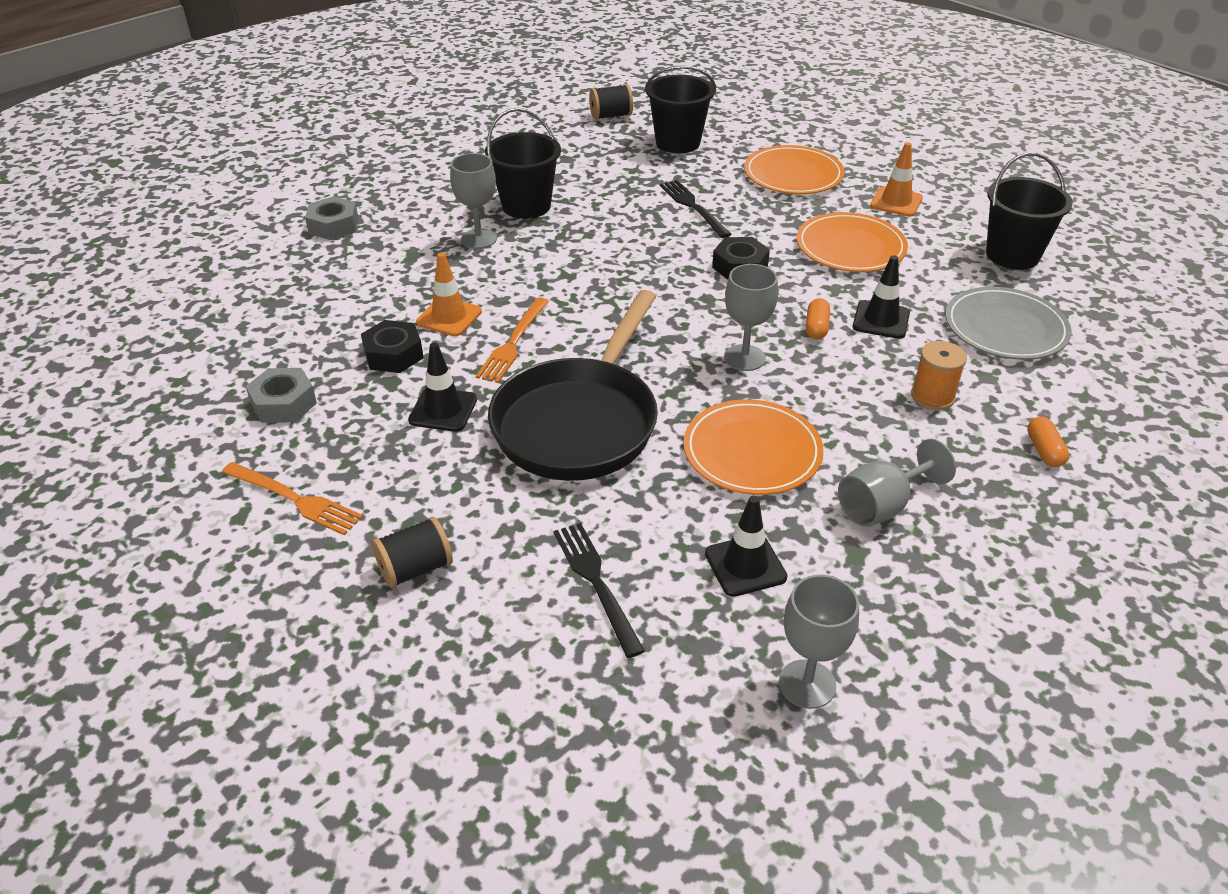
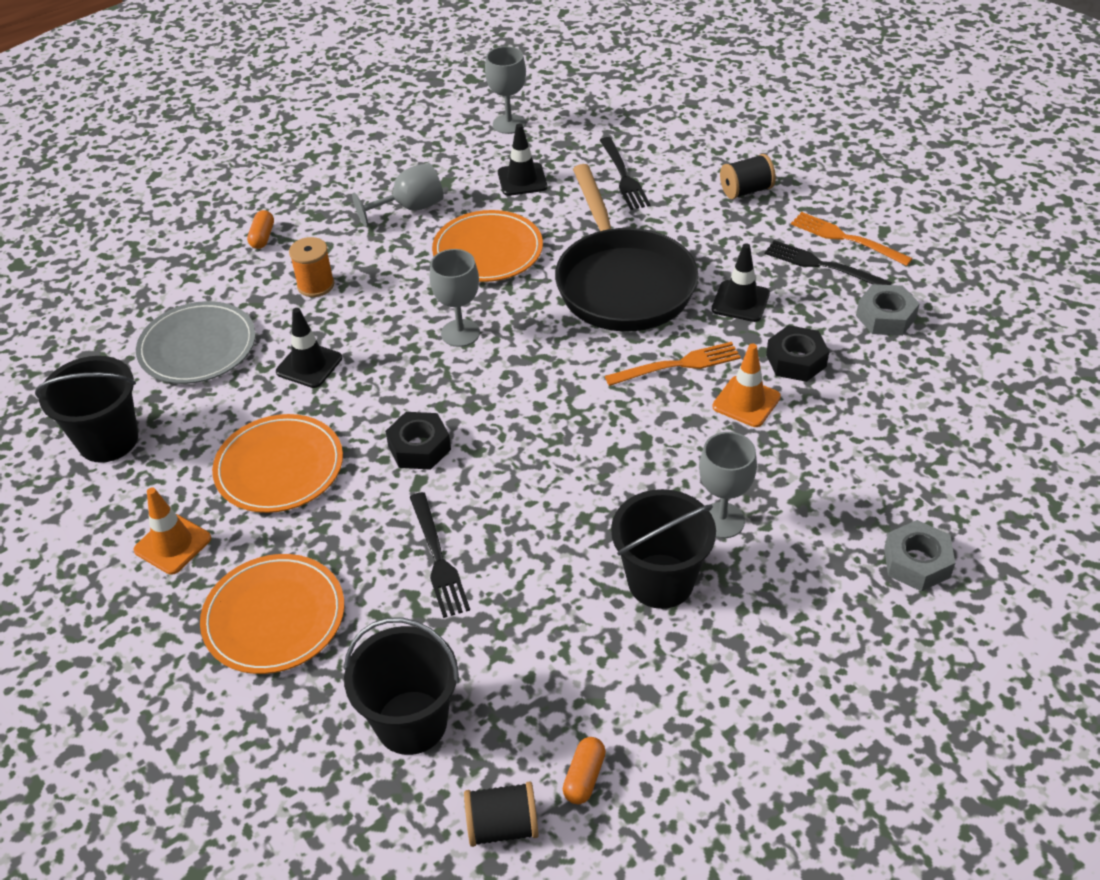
camera: 170 degrees left, 5 degrees up
(338, 460) = (821, 265): none -> black fork
(513, 343) = (679, 364): orange fork -> orange fork turned 45 degrees clockwise
(579, 422) = (622, 283): black pan -> black pan turned 135 degrees clockwise
(816, 327) = (377, 361): orange capsule -> orange capsule (584, 777)

